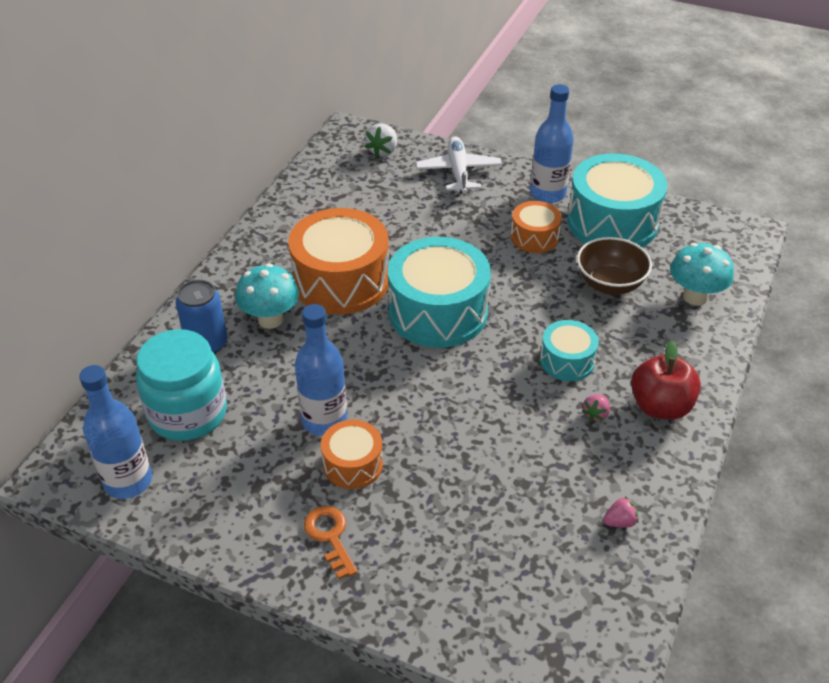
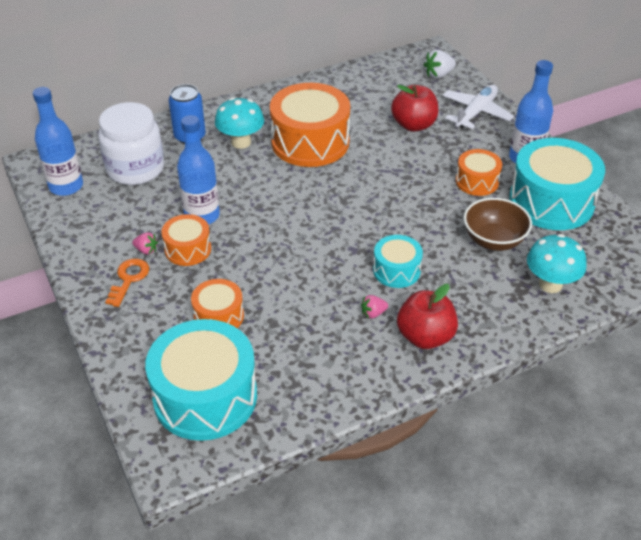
camera: 40 degrees right, 0 degrees up
(188, 413) = (135, 169): turquoise jar -> white jar
(418, 212) = (413, 125): none -> red apple
(438, 312) = (348, 193): turquoise drum -> turquoise drum (205, 396)
(466, 511) = (219, 316): none -> orange drum
(619, 522) = (304, 384): pink strawberry -> pink strawberry (146, 250)

